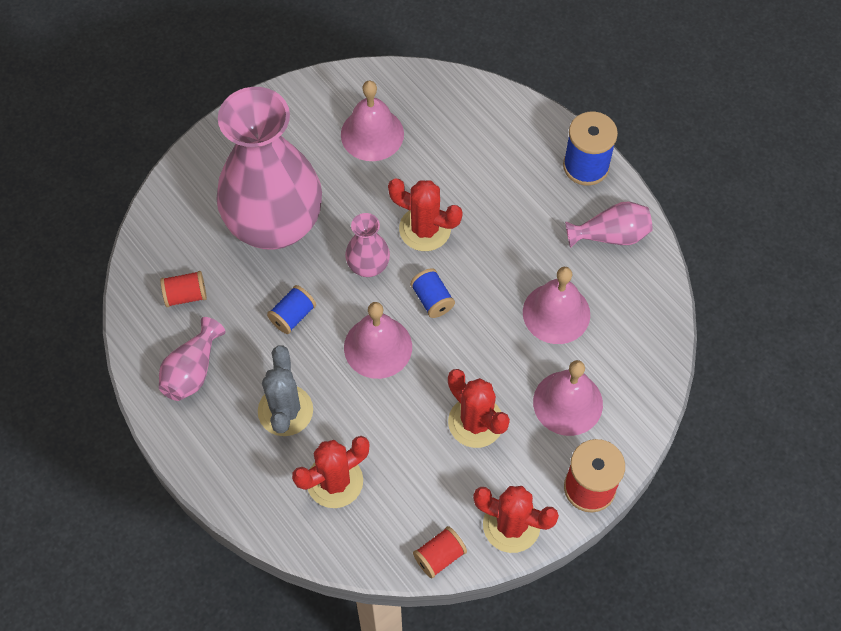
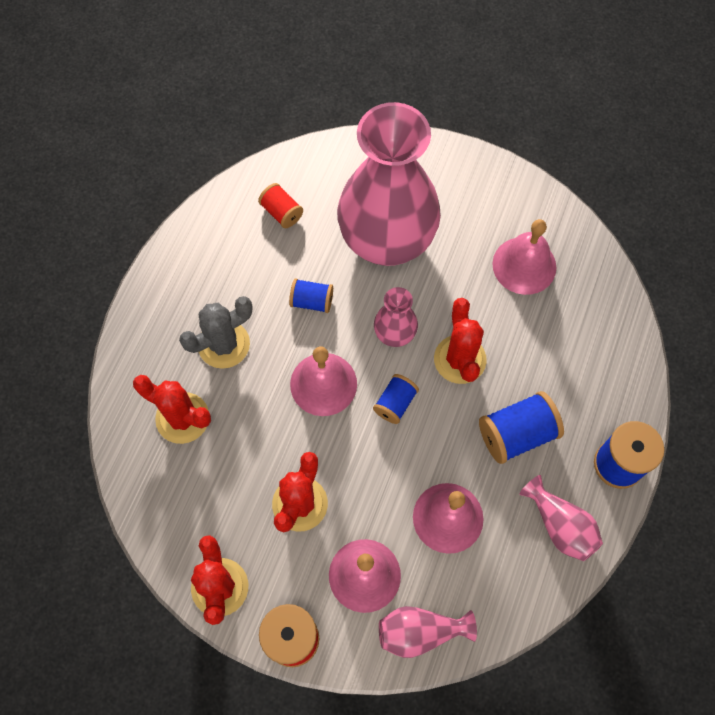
camera: 60 degrees right, 5 degrees up
(192, 371) = (219, 256): pink vase -> pink vase (420, 632)
(439, 556) = (160, 540): red spool -> none
(516, 223) = (517, 434): none -> blue spool

